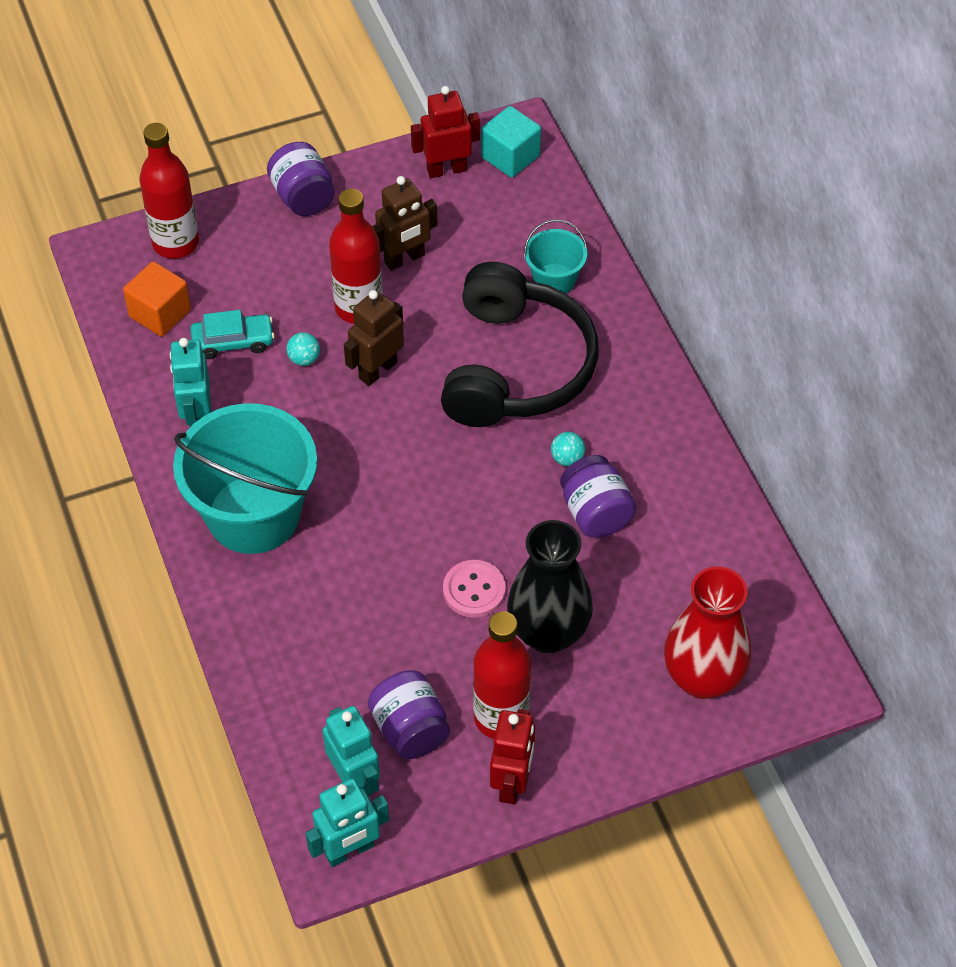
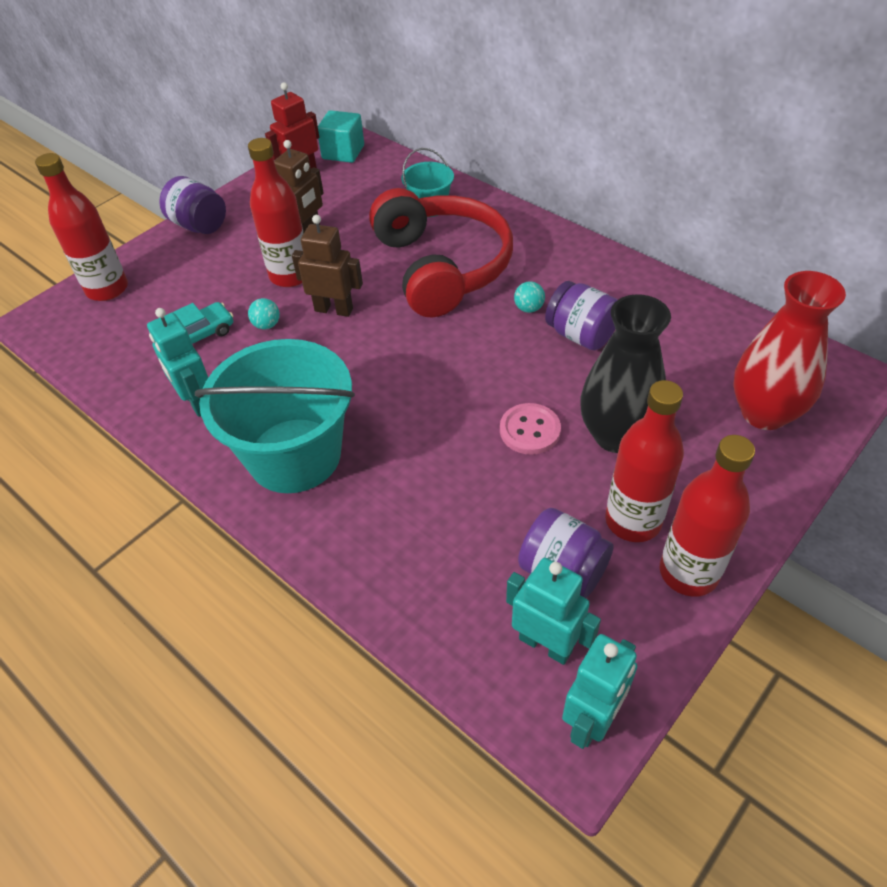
camera: 25 degrees left, 5 degrees down
(160, 313) = (119, 341): orange cube -> none
(377, 370) = (334, 309): brown robot -> brown robot turned 90 degrees clockwise
(512, 782) = (688, 572): red robot -> red bottle
(516, 367) = (442, 267): black headphones -> red headphones

